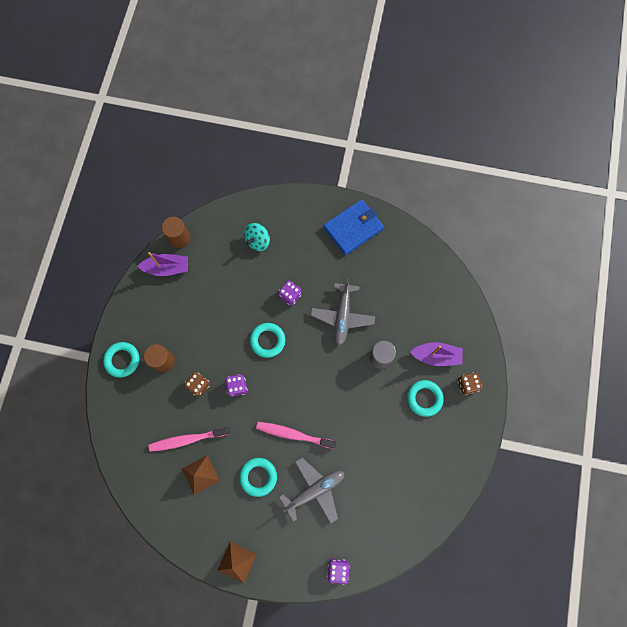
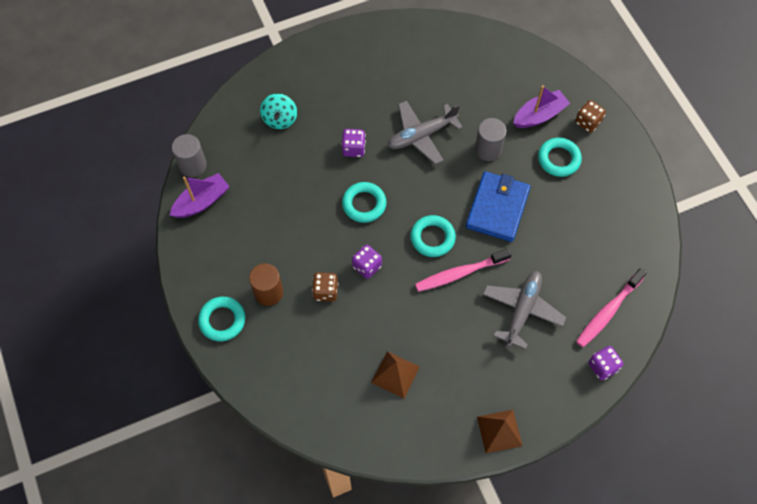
camera: 35 degrees left, 10 degrees down
(179, 238) = (193, 165): brown cylinder -> grey cylinder
(187, 439) = (355, 350): pink toothbrush -> pink toothbrush (608, 311)
(258, 477) = (456, 336): turquoise ring -> turquoise ring (432, 238)
(342, 316) = (421, 135): grey plane -> grey plane turned 90 degrees clockwise
(353, 228) = (368, 51): blue wallet -> blue wallet (497, 208)

